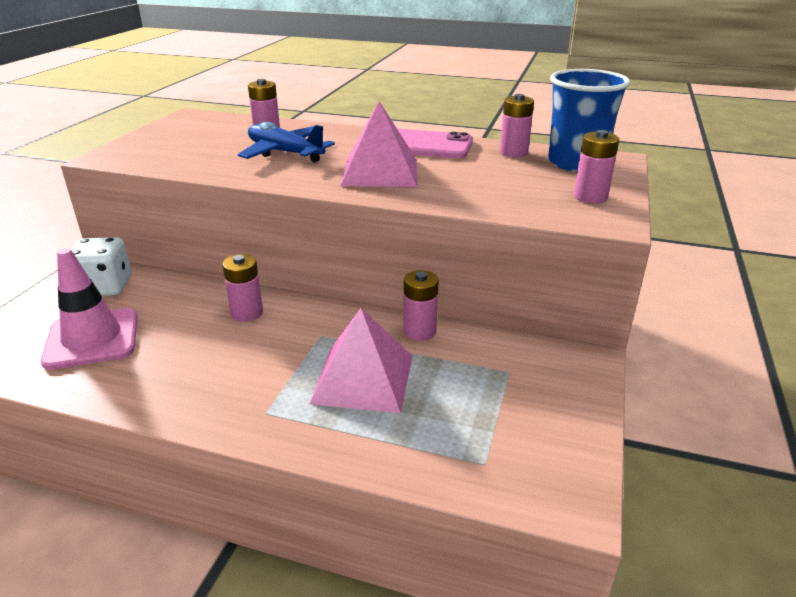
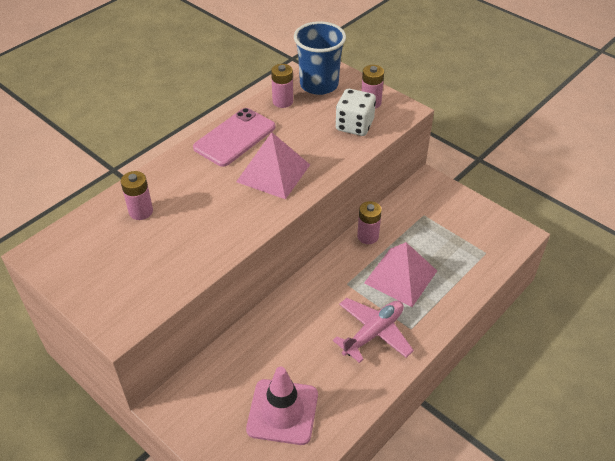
camera: 65 degrees left, 15 degrees up
(105, 287) = (205, 399): white dice -> white dice (354, 125)
(242, 378) = (373, 333): none -> pink plane
(247, 313) = (298, 315): pink battery -> none
(285, 153) = (197, 211): blue plane -> none

